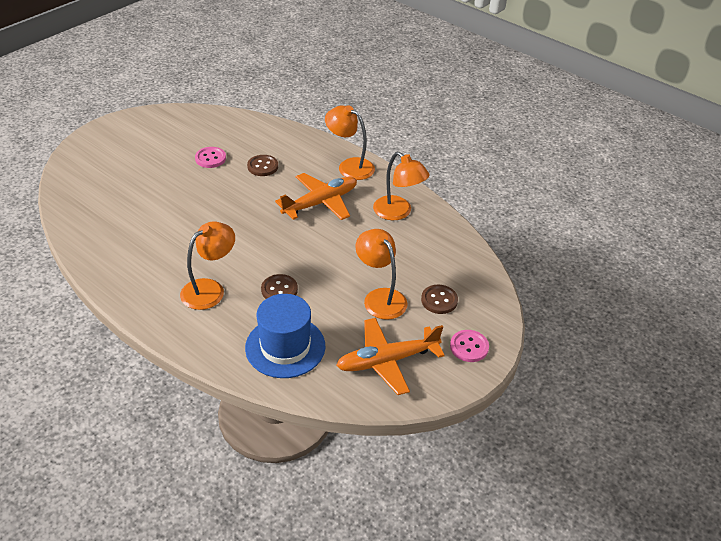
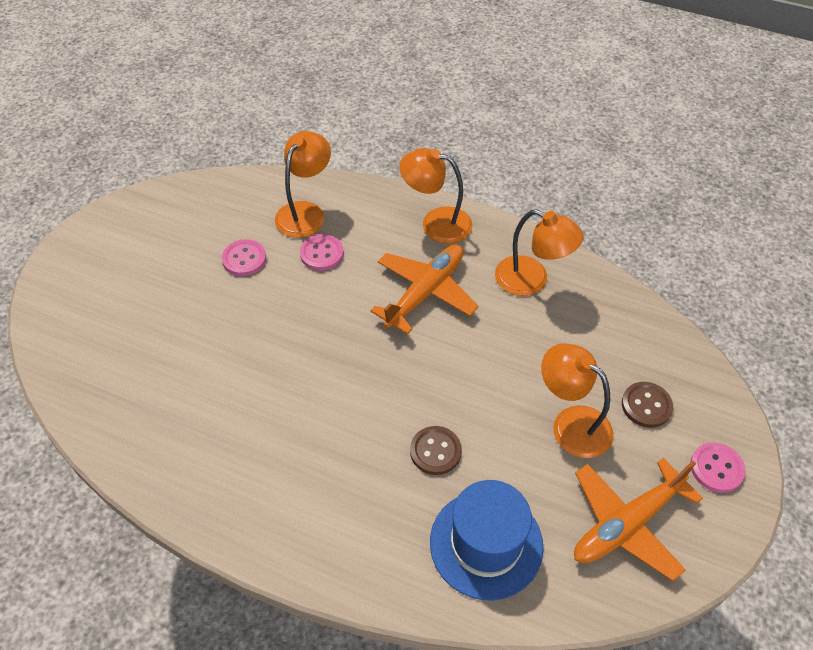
camera: 15 degrees left, 10 degrees up
(210, 289) = (341, 479): orange lamp -> orange lamp (305, 212)
(262, 166) = (322, 254): brown button -> pink button

